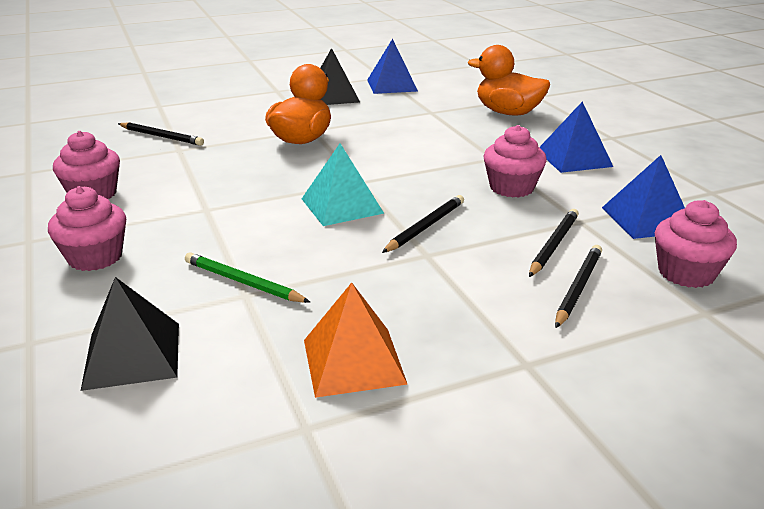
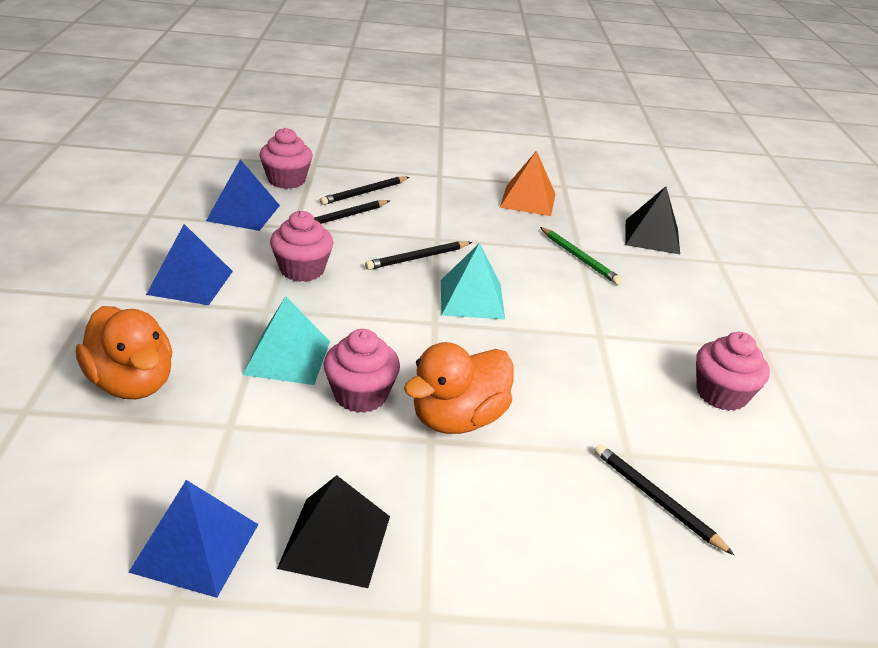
camera: 160 degrees left, 5 degrees up
(95, 257) = (694, 311): pink cupcake -> pink cupcake (360, 395)
(441, 140) = (287, 357): none -> turquoise pyramid

